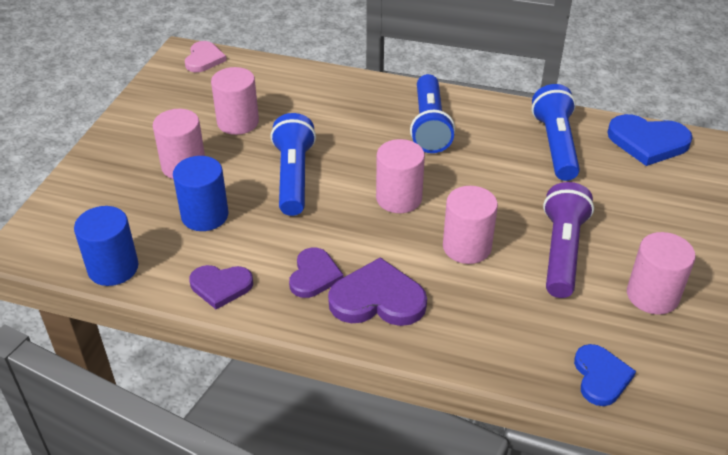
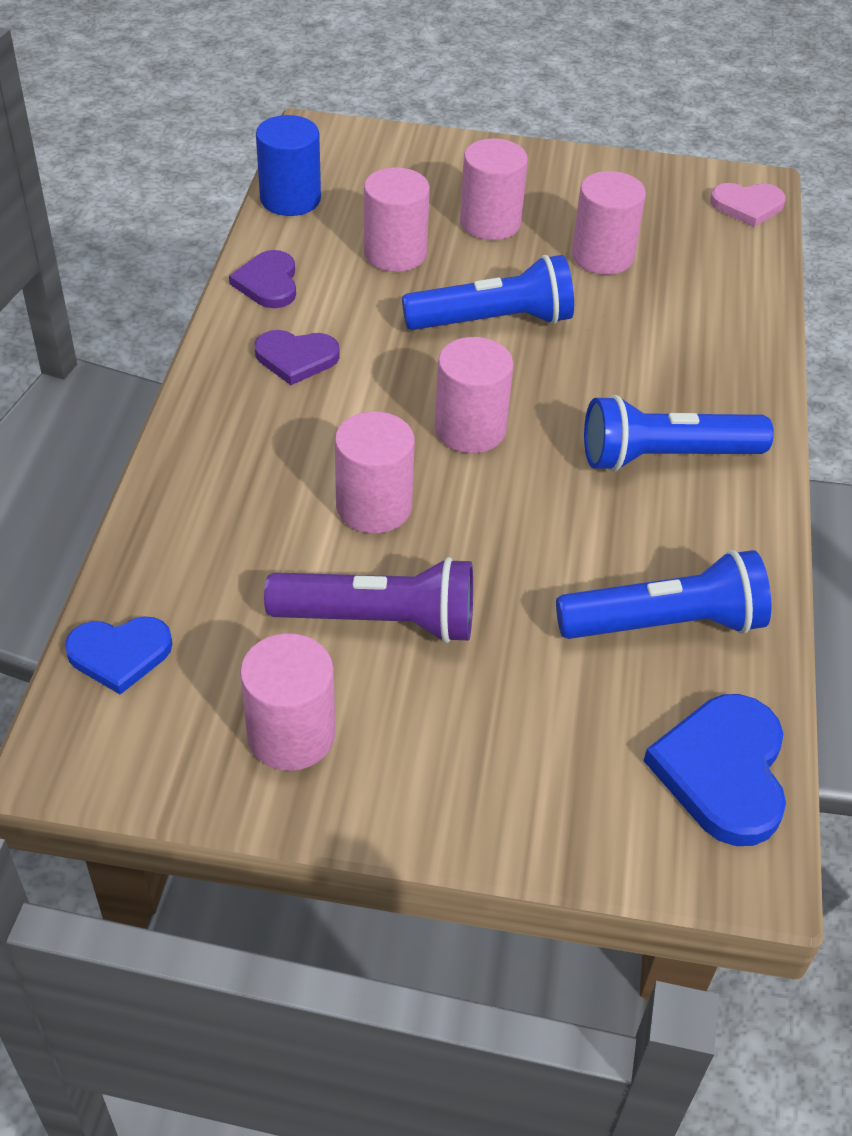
camera: 80 degrees right, 5 degrees up
(205, 215) = (395, 253): blue cylinder -> pink cylinder
(377, 299) = (257, 419): purple heart -> none

